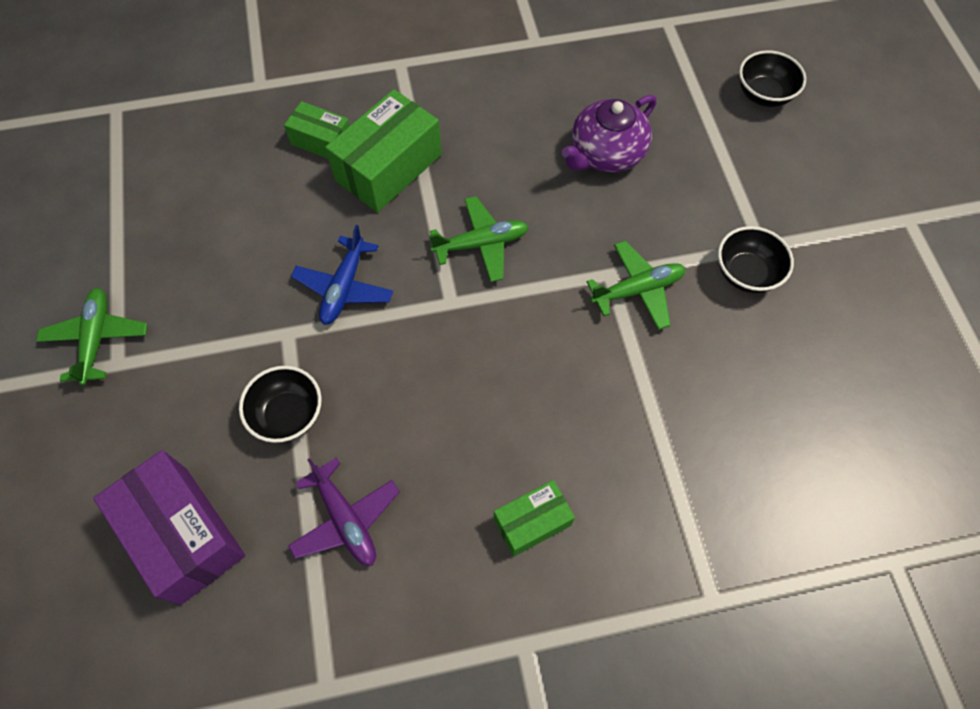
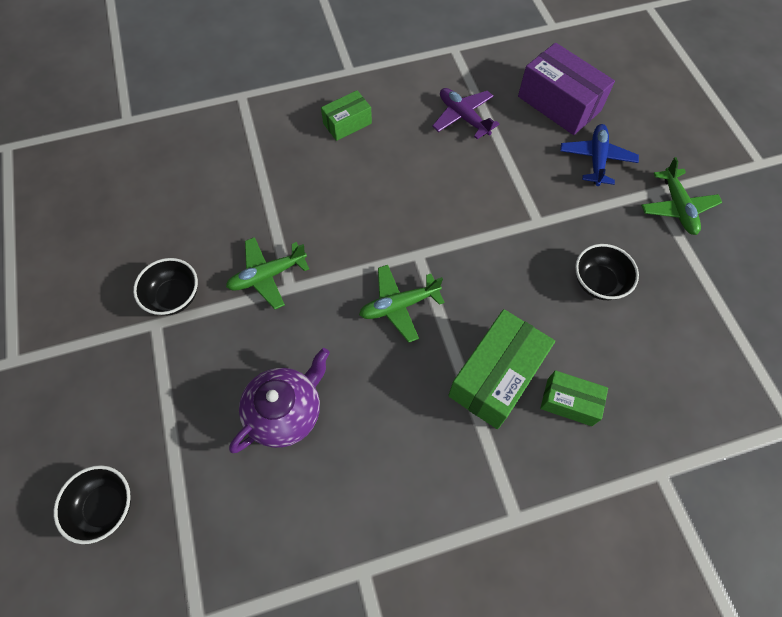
camera: 175 degrees right, 0 degrees up
(288, 415) = (518, 169): black bowl -> black bowl (598, 282)
(344, 287) = (505, 260): blue plane -> blue plane (596, 159)

